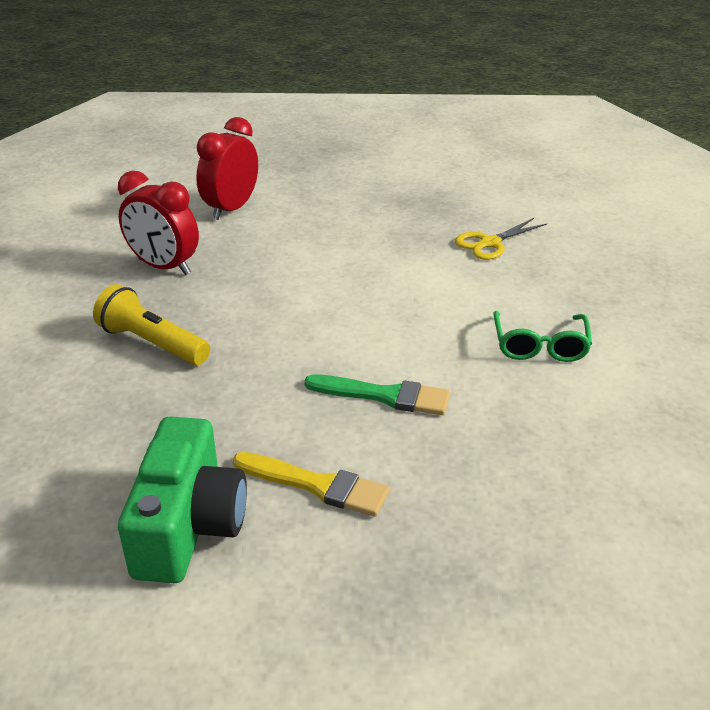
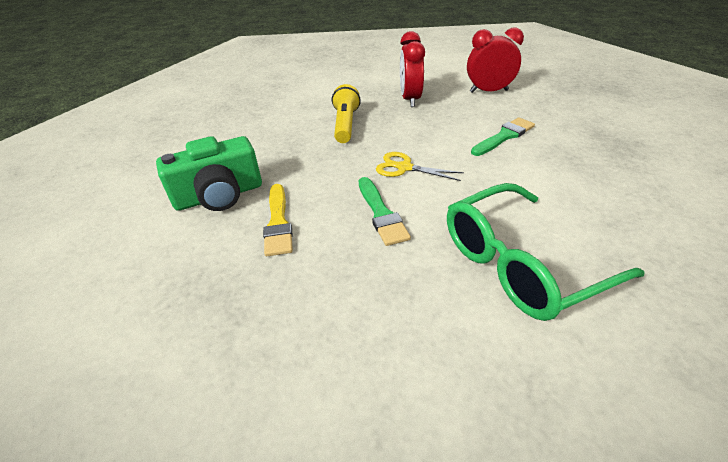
camera: 60 degrees right, 5 degrees up
(338, 250) = (504, 136): none -> green brush
(490, 243) = (615, 188): yellow scissors -> yellow scissors (404, 167)
(540, 346) = (521, 263): green glasses -> green glasses, size x1.82

